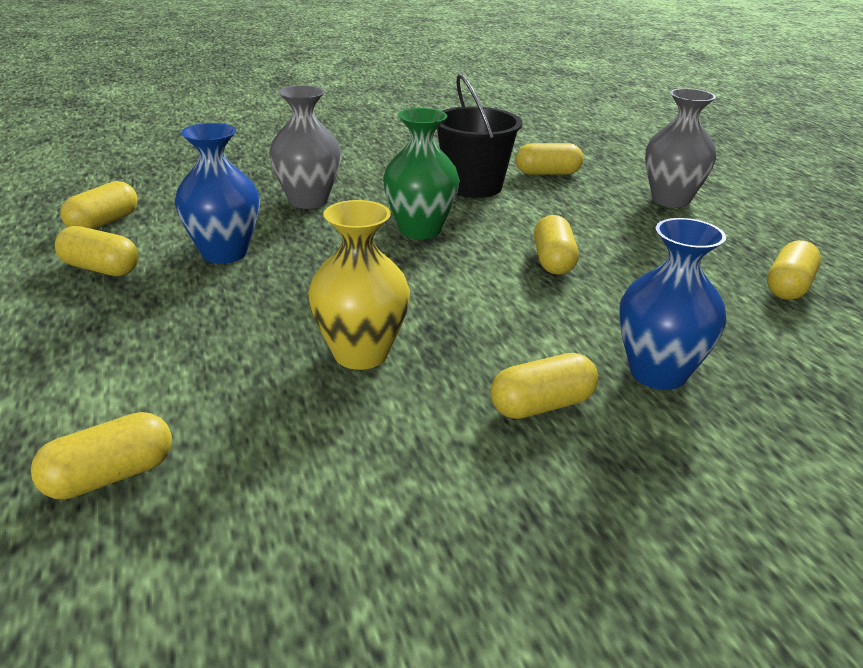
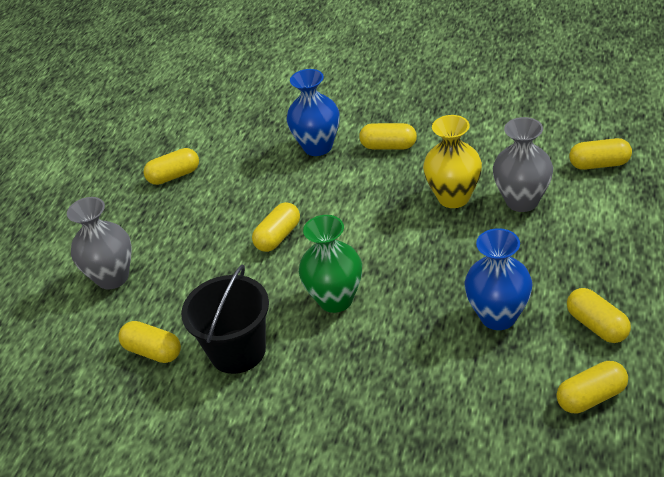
camera: 140 degrees left, 10 degrees up
(308, 201) = (396, 375): grey vase -> grey vase (522, 201)

